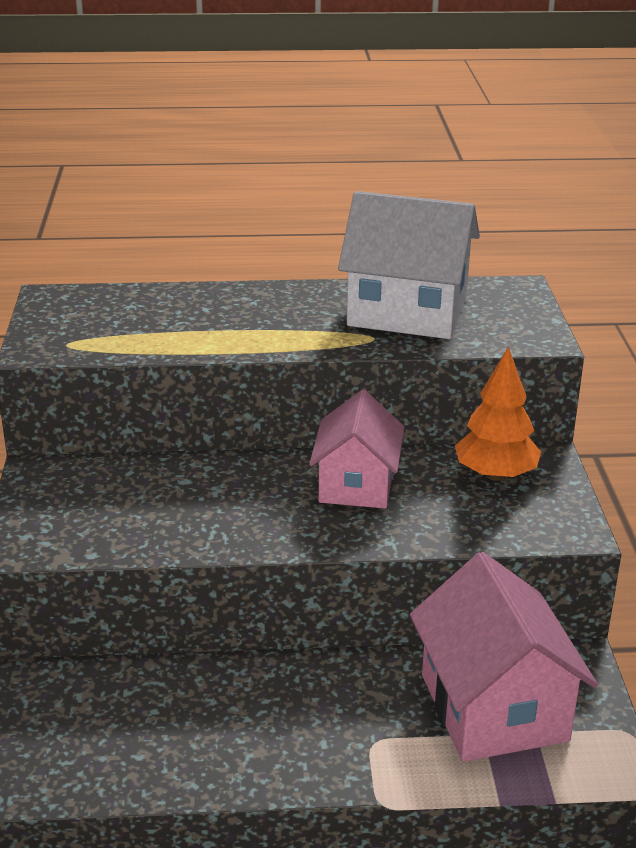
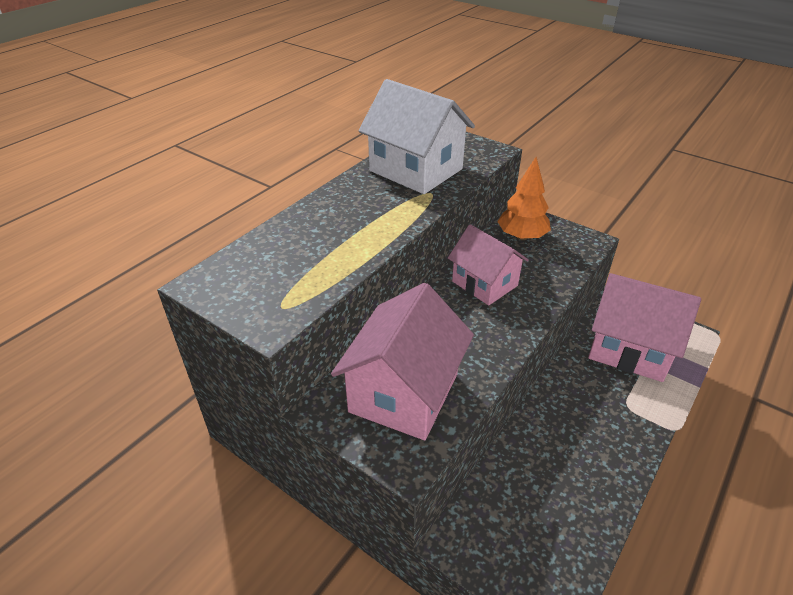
camera: 50 degrees left, 10 degrees up
(111, 505) = (404, 392): none -> pink house
(407, 312) = (416, 170): white house -> white house turned 75 degrees clockwise

